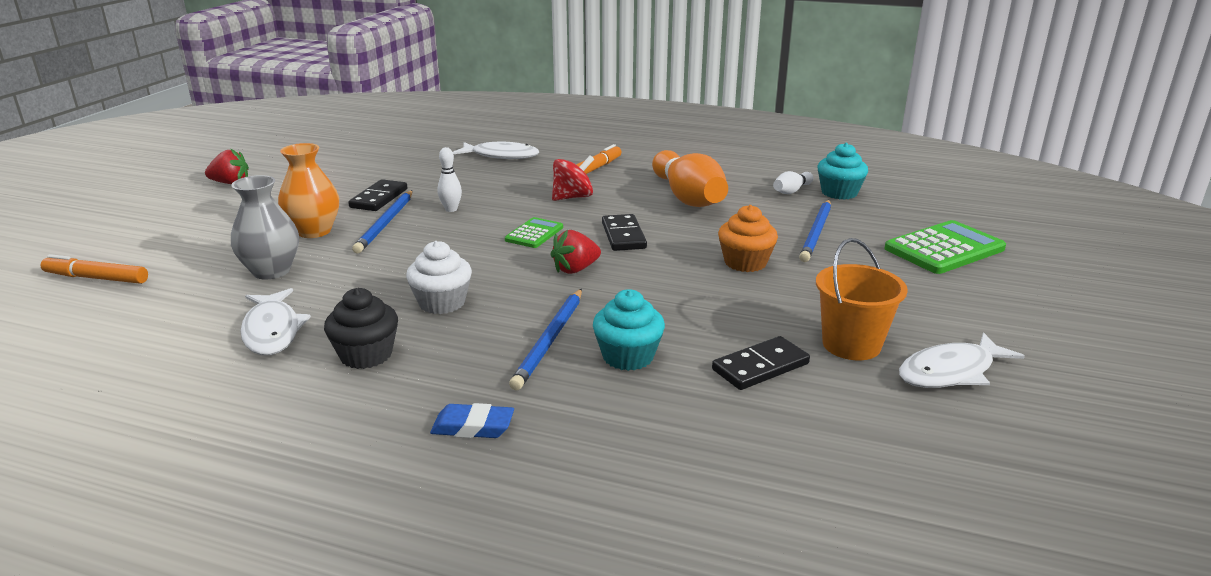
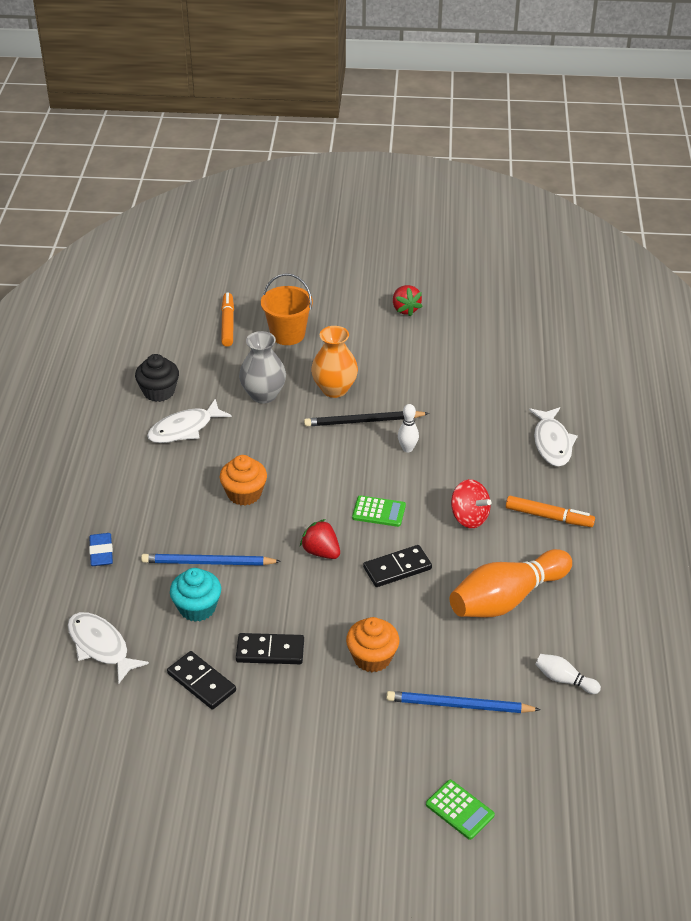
camera: 75 degrees right, 15 degrees up
(366, 355) = (167, 481): black cupcake -> black cupcake (159, 392)
(379, 198) = (412, 400): black domino -> black domino (270, 651)
(386, 223) = (364, 421): blue pencil -> black pencil
(442, 303) = (244, 494): white cupcake -> orange cupcake
(839, 193) = (578, 721): turquoise cupcake -> none
(851, 345) = (247, 735): orange bucket -> orange bucket (287, 334)
(944, 249) = (459, 810): green calculator -> green calculator, size x0.56
(951, 372) = (222, 799): white fish -> white fish (101, 646)

